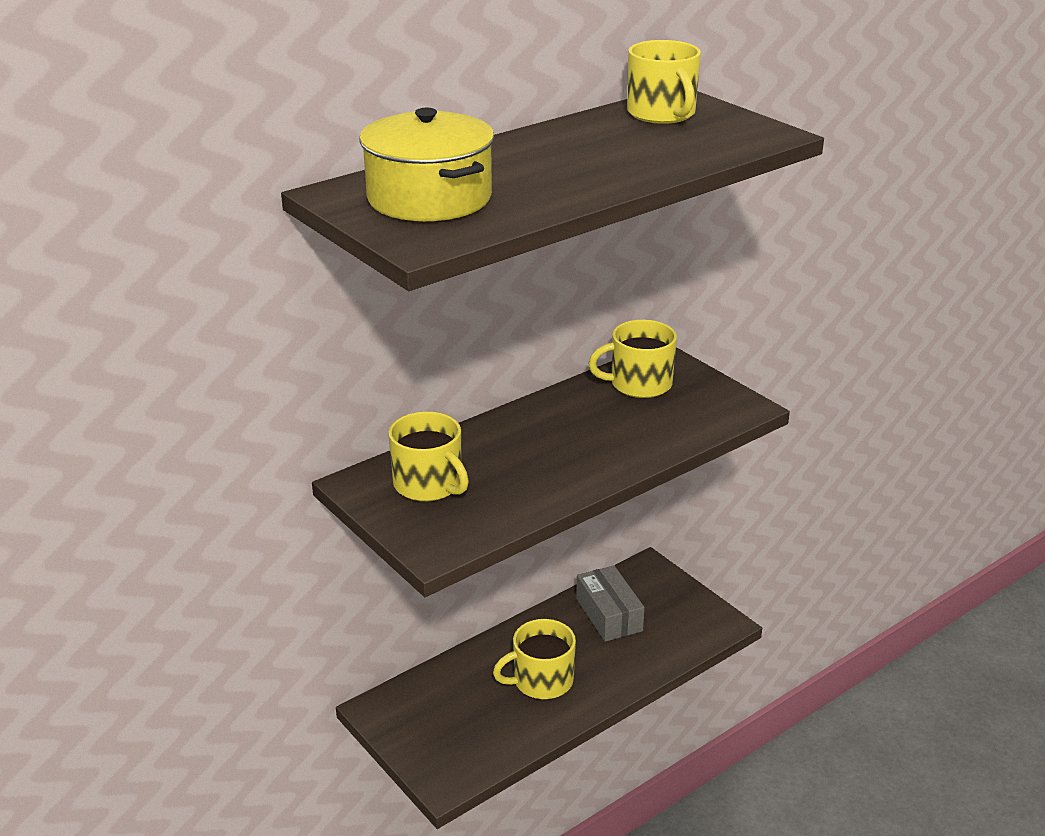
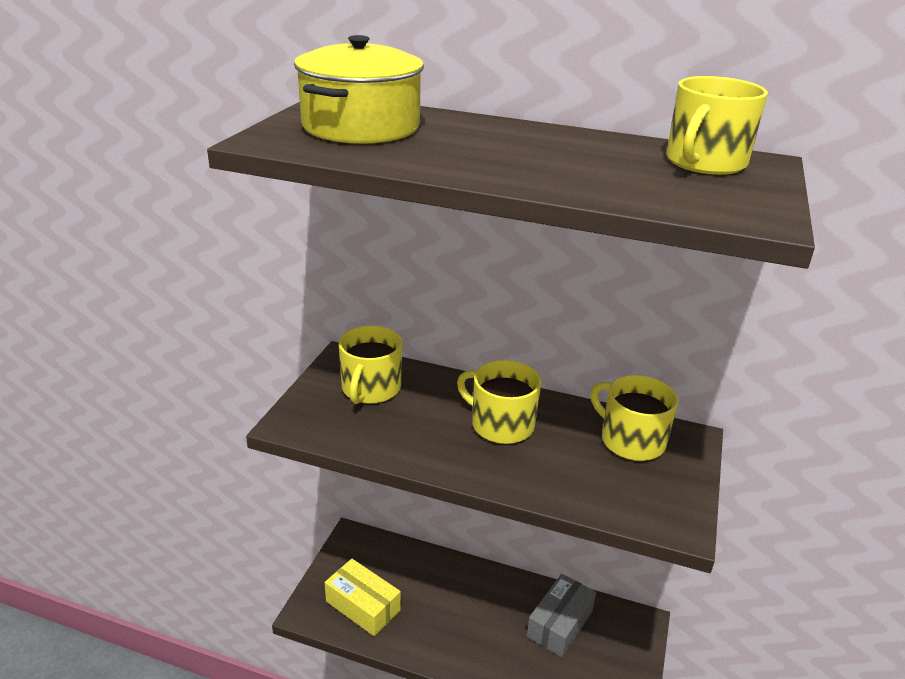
camera: 55 degrees right, 0 degrees up
(475, 737) = (363, 606): none -> yellow box
(541, 681) = (449, 617): yellow mug -> yellow mug (500, 424)

